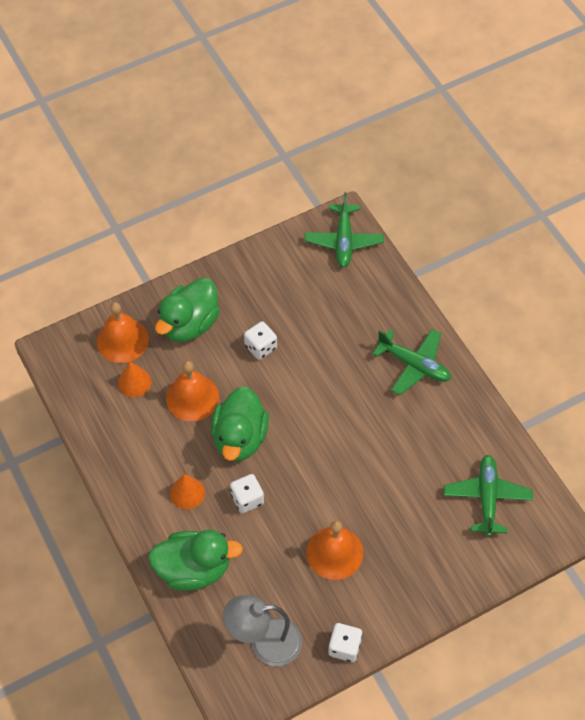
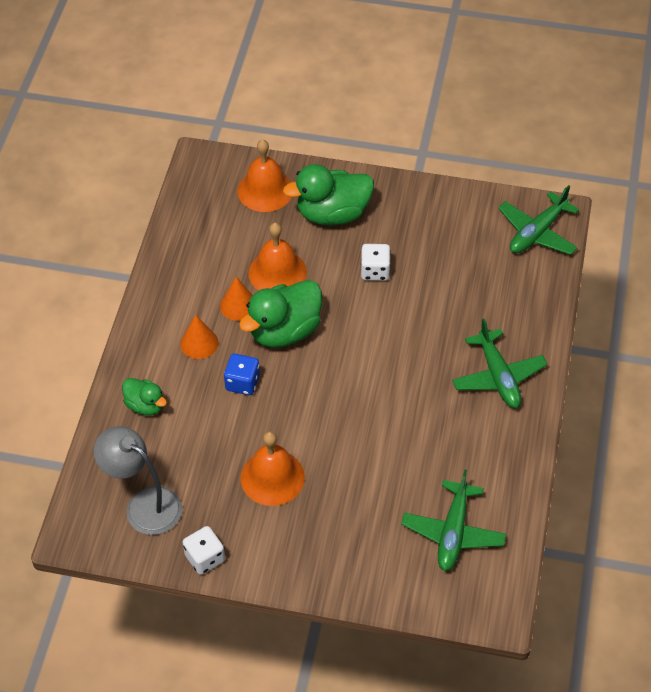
camera: 40 degrees right, 5 degrees down
(134, 382) = (242, 229): orange cone -> orange cone (238, 305)
(194, 569) = (145, 405): green duck -> green duck, size x0.55
(247, 499) = (242, 383): white dice -> blue dice
(487, 498) = (453, 532): green plane -> green plane turned 150 degrees clockwise

